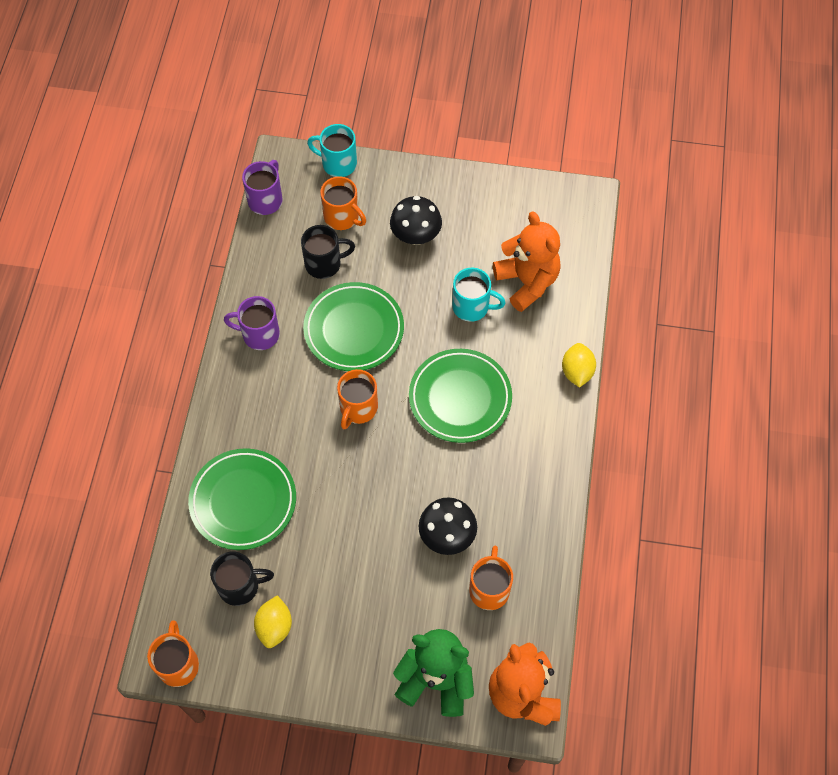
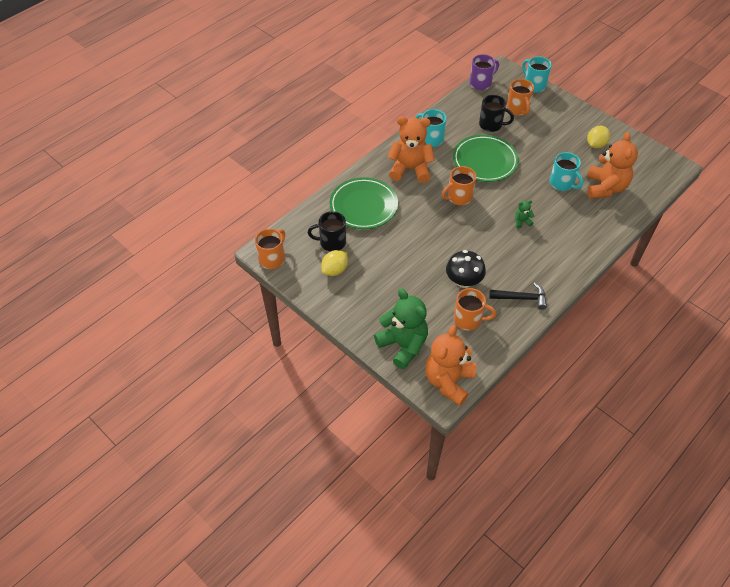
camera: 35 degrees right, 10 degrees down
(240, 586) = (331, 242): black mug -> black mug turned 150 degrees clockwise
(259, 334) = (431, 139): purple mug -> turquoise mug
(265, 402) = (410, 169): none -> orange teddy bear
(416, 235) = (554, 136): black mushroom -> none
(460, 398) = (522, 221): green plate -> green teddy bear
(489, 589) = (468, 320): orange mug -> orange mug turned 60 degrees clockwise
(531, 515) = (521, 298): none -> black hammer
(577, 372) = (604, 244): yellow lemon -> yellow lemon (596, 144)

